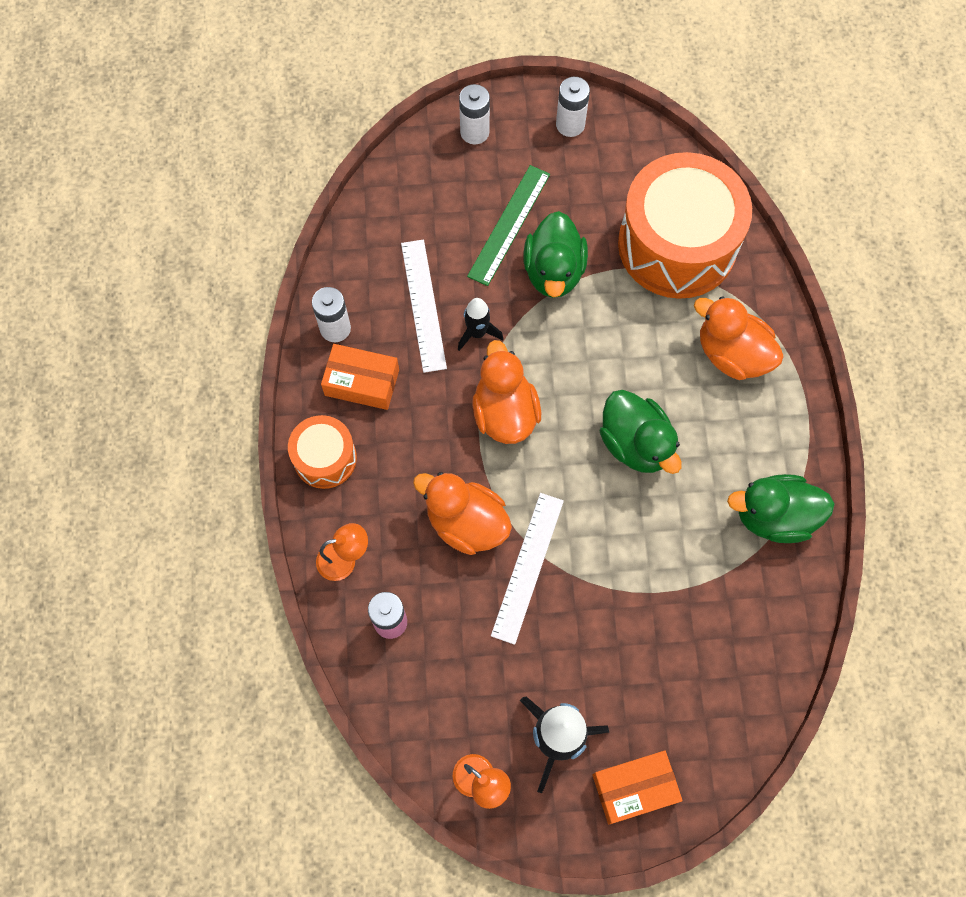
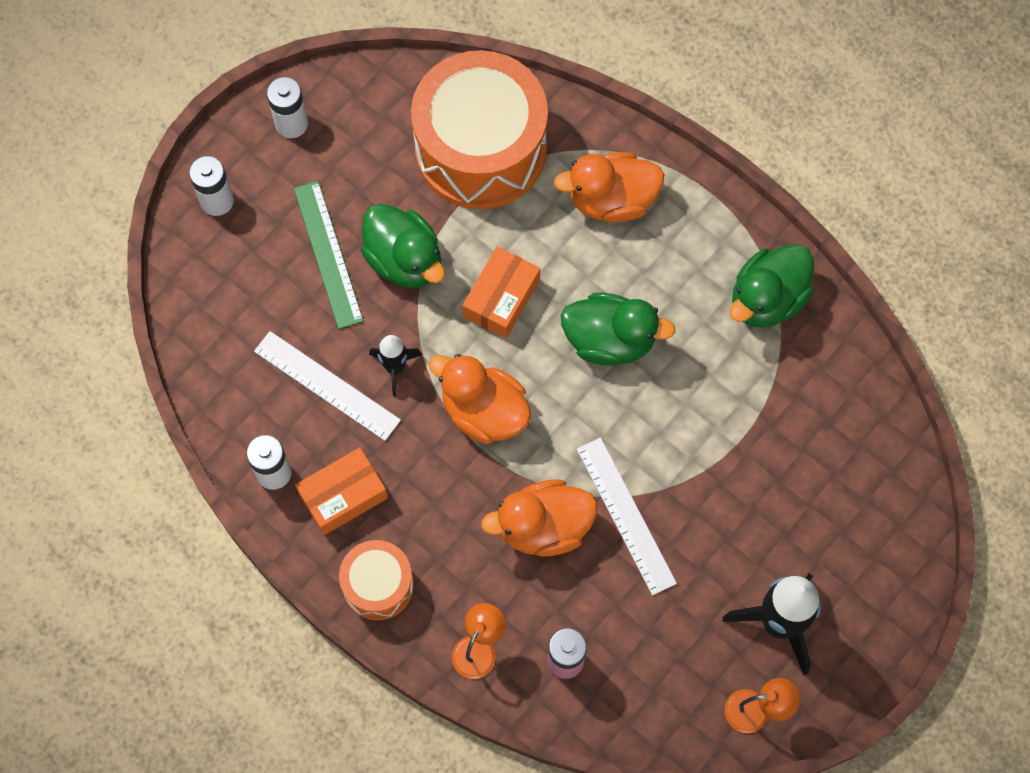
camera: 45 degrees left, 0 degrees up
(634, 788) = (869, 602): orange box -> orange box (501, 298)

